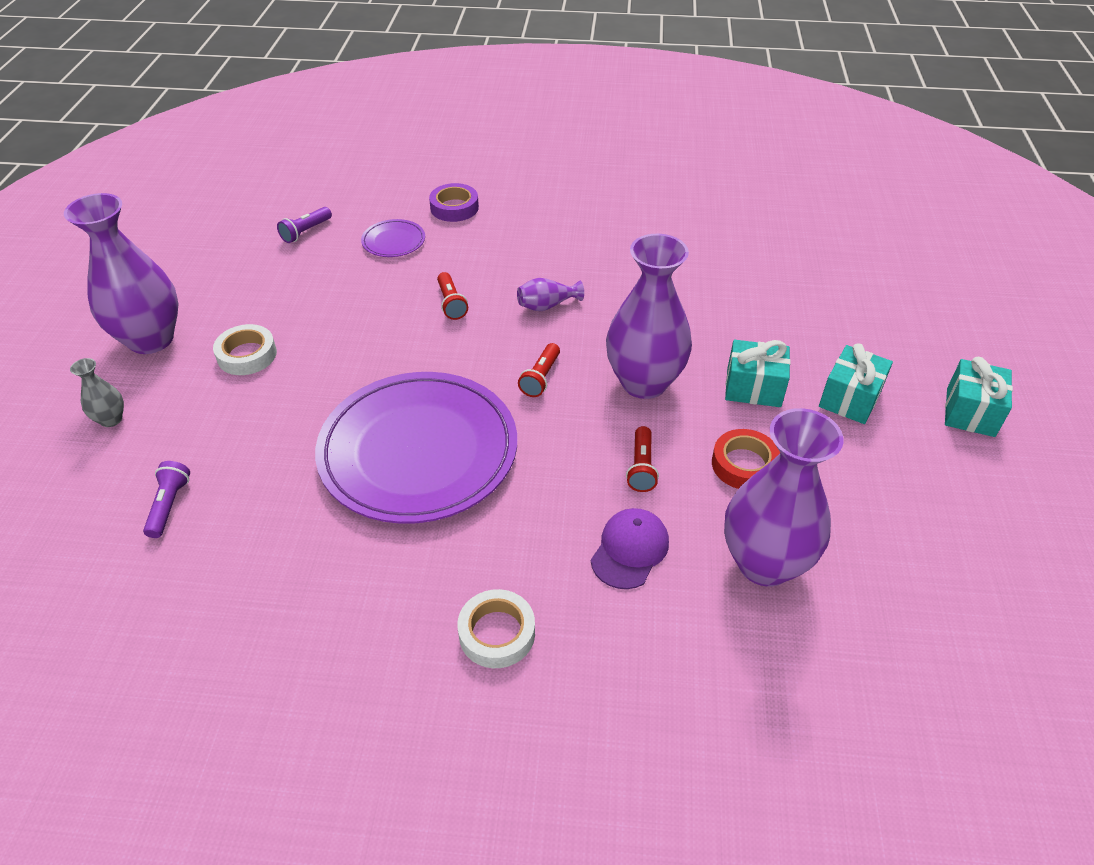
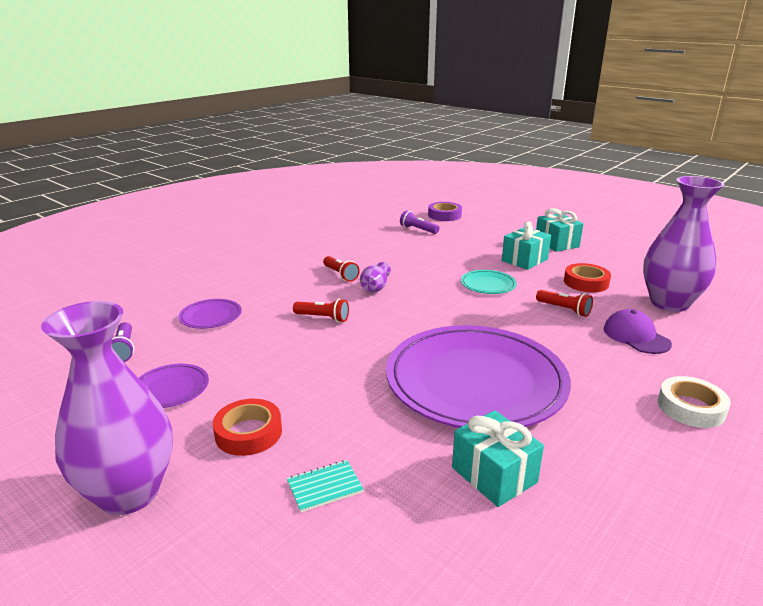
camera: 55 degrees left, 20 degrees down
(111, 419) = (226, 566): grey vase -> none
(169, 505) = (418, 553): purple flashlight -> purple flashlight (418, 230)
(210, 425) = (324, 487): none -> turquoise notebook
(247, 355) = (248, 433): white tape -> red tape
(273, 286) = (171, 389): none -> purple plate
(454, 208) = (214, 283): purple tape -> purple tape (444, 215)
(541, 378) = (446, 313): red flashlight -> red flashlight (340, 275)
(644, 382) = (488, 285): purple vase -> turquoise plate
(970, 412) = (590, 226): turquoise gift -> turquoise gift (494, 475)

